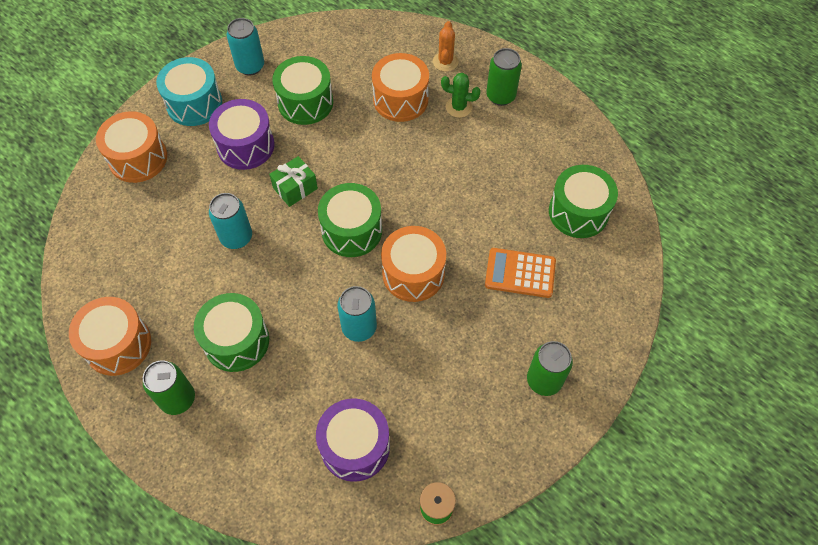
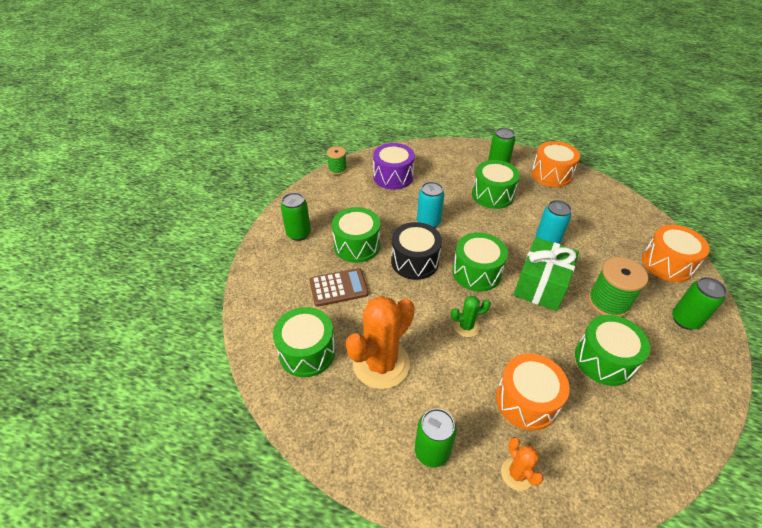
camera: 155 degrees right, 15 degrees down
(194, 104) = (685, 320): turquoise drum -> green can
(245, 146) = (608, 302): purple drum -> green spool
(250, 66) = (687, 376): turquoise can -> none
(295, 188) = (541, 285): green gift -> green gift, size x1.74
(413, 273) = (415, 261): orange drum -> black drum
(458, 107) = (466, 417): green cactus -> green cactus (466, 326)
(473, 327) = (357, 245): none -> green drum
(510, 174) = (381, 364): none -> orange cactus
(520, 273) = (338, 288): orange calculator -> brown calculator

